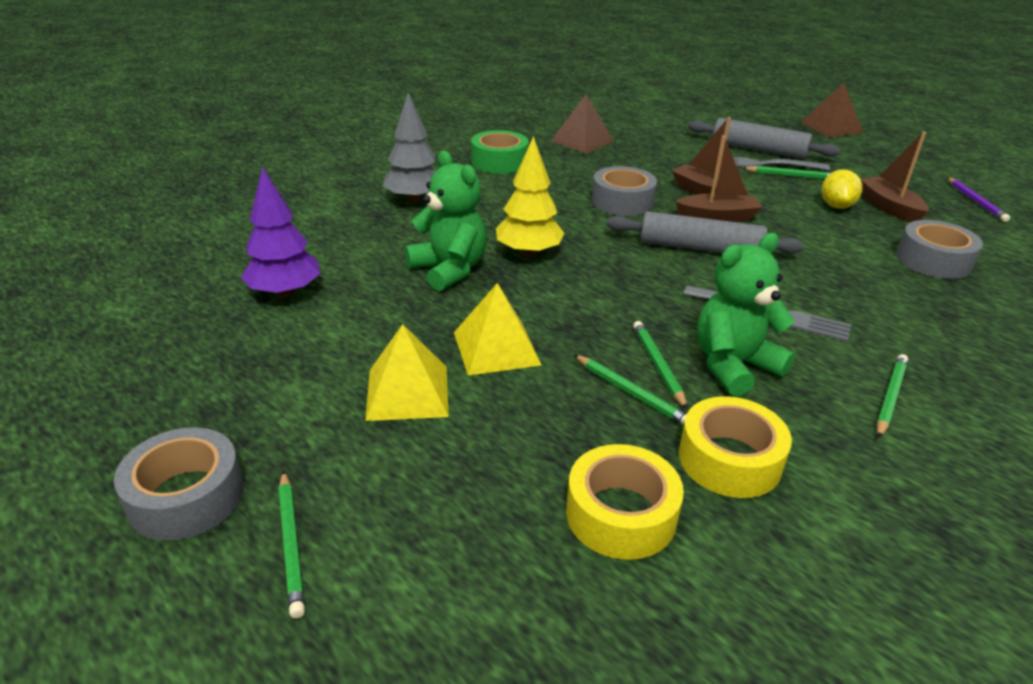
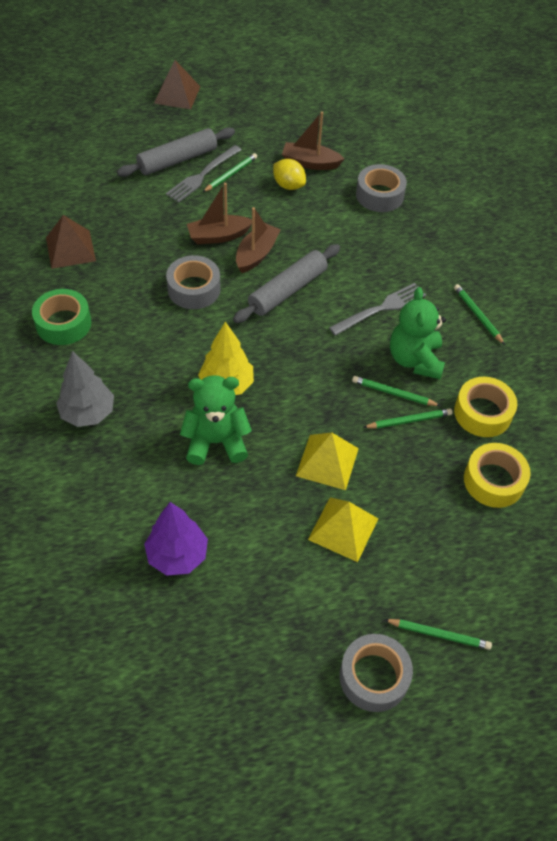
camera: 60 degrees left, 20 degrees up
(976, 201) = (333, 119): purple pencil -> none

